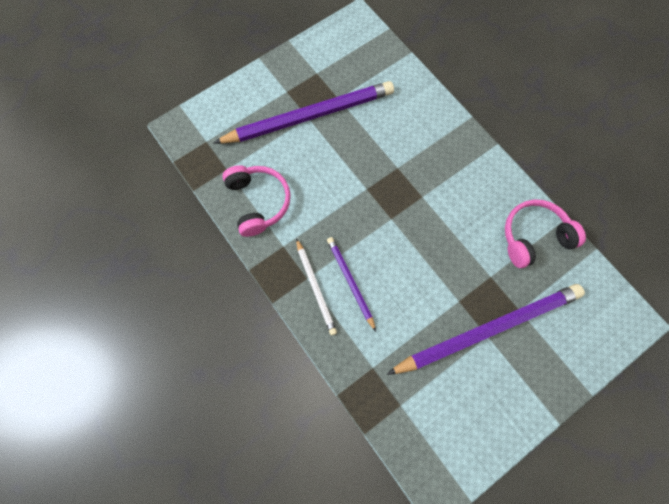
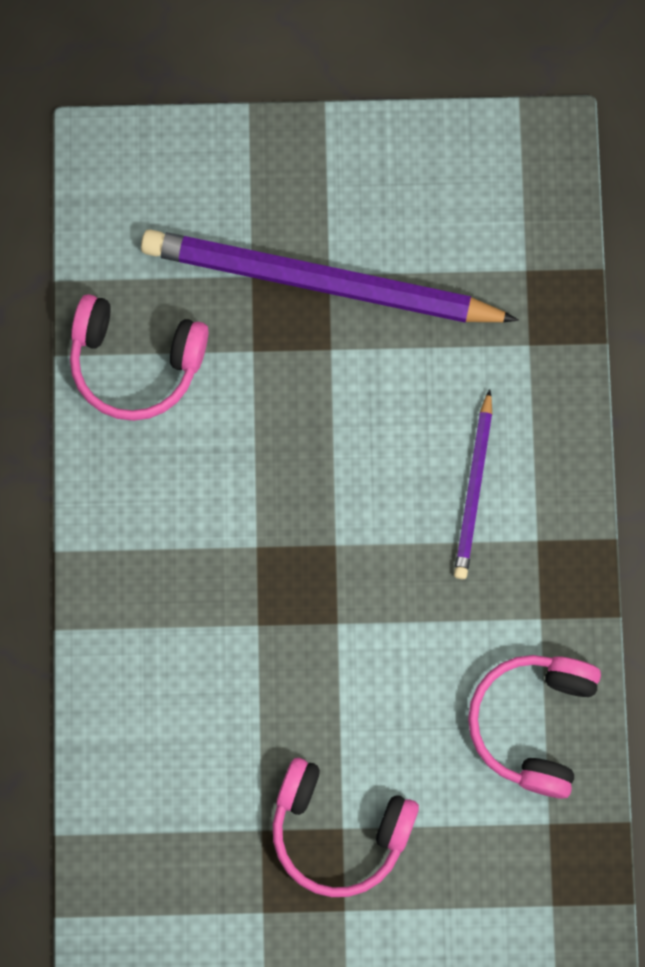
camera: 145 degrees left, 5 degrees up
(309, 116) = (339, 829): purple pencil -> pink headphones
(315, 287) = (533, 516): white pencil -> none

